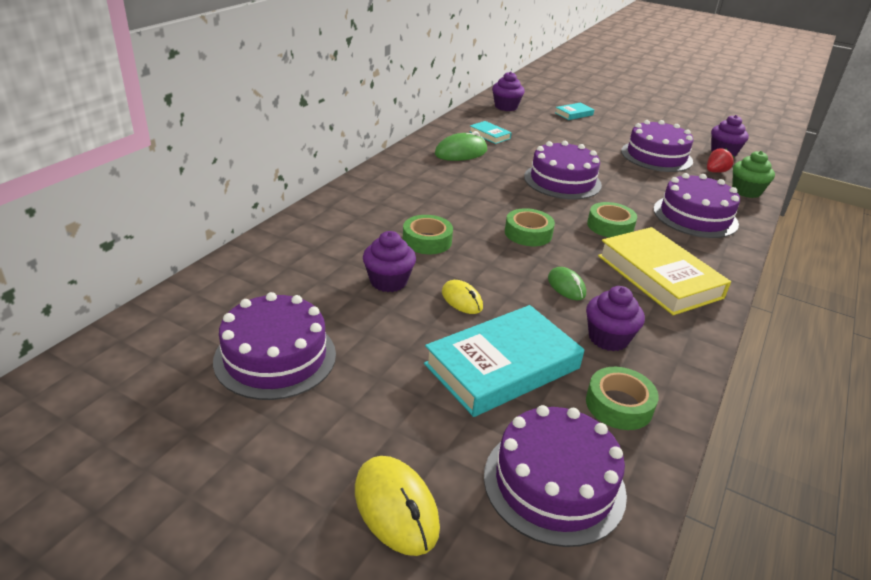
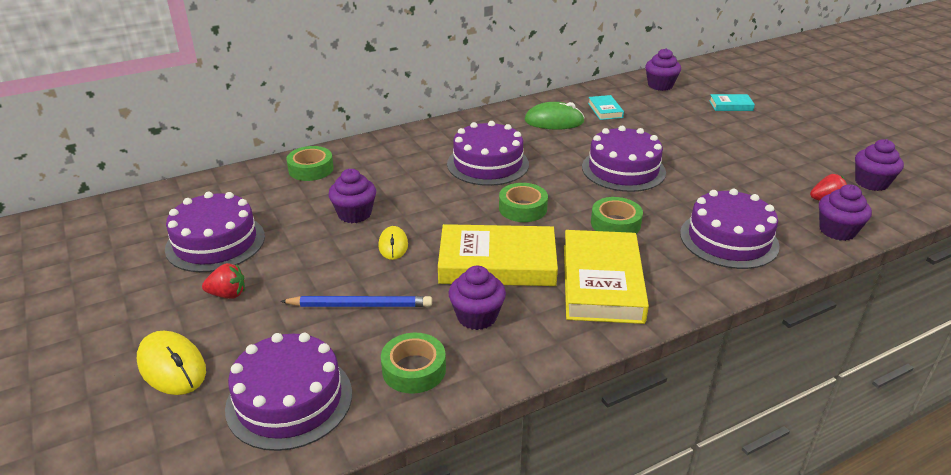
camera: 35 degrees right, 0 degrees up
(360, 406) = (228, 294): none -> red strawberry
(396, 508) = (172, 366): yellow mouse -> yellow mouse turned 45 degrees counterclockwise
(427, 241) = (425, 191): green tape -> green tape (311, 169)
(502, 366) = (360, 305): turquoise book -> blue pencil
(566, 286) = (497, 263): green mouse -> yellow book
(656, 156) = (771, 168): purple cake -> purple cake (488, 164)
(746, 191) = (837, 231): green cupcake -> purple cupcake

